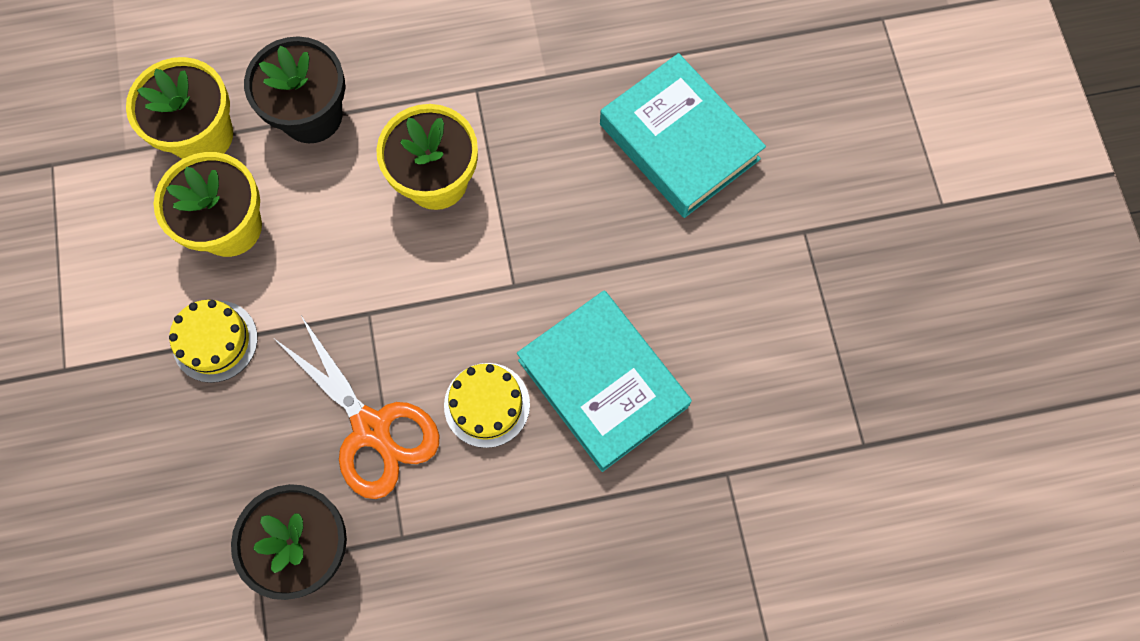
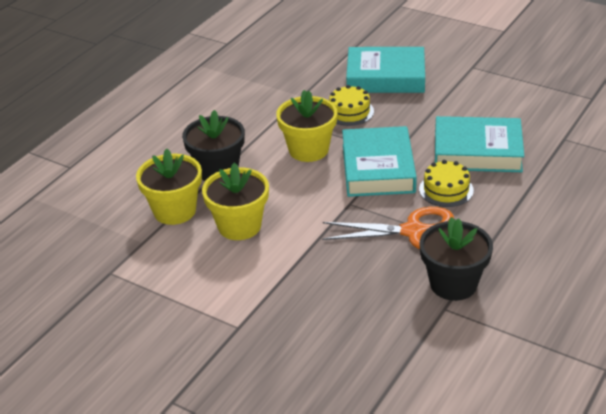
camera: 45 degrees left, 35 degrees down
(215, 341) = (296, 262): yellow cake -> yellow cake (349, 112)
(465, 290) = (378, 168): none -> turquoise book

